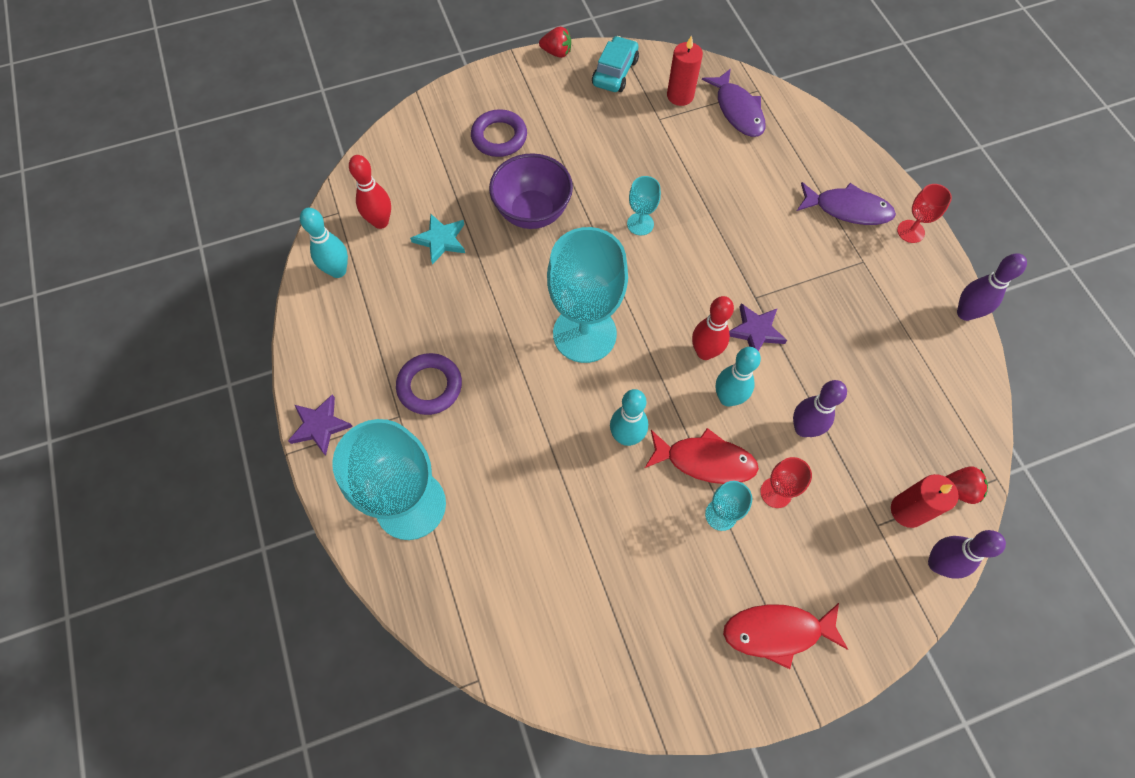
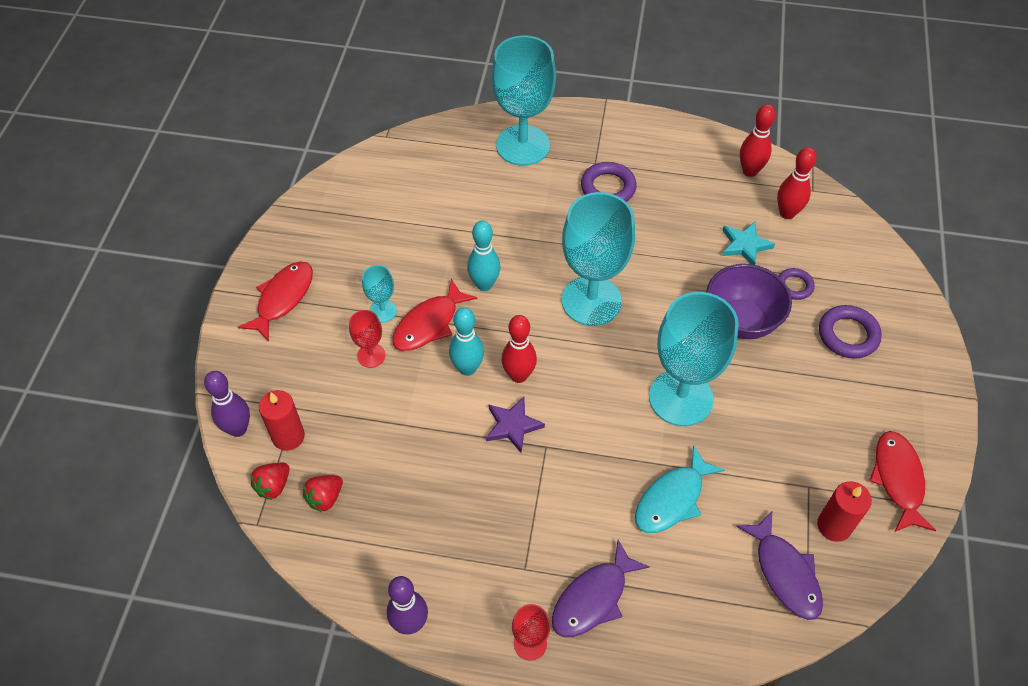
camera: 120 degrees right, 10 degrees down
(320, 426) = (616, 120): purple star -> none
(338, 271) = (749, 171): turquoise bowling pin -> red bowling pin
(468, 188) = (794, 286): none -> purple ring
(556, 52) = (952, 438): red strawberry -> red strawberry (325, 498)
(615, 72) = (898, 479): turquoise car -> red fish
(640, 224) = (681, 398): turquoise goblet -> turquoise goblet, size x2.22
(733, 194) = (672, 499): none -> turquoise fish
(737, 110) = (785, 573): purple fish -> purple fish turned 120 degrees counterclockwise
(803, 428) = (404, 406): purple bowling pin -> none

